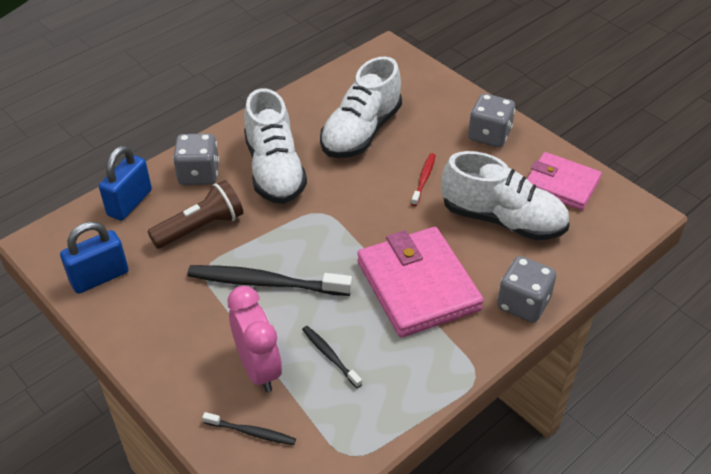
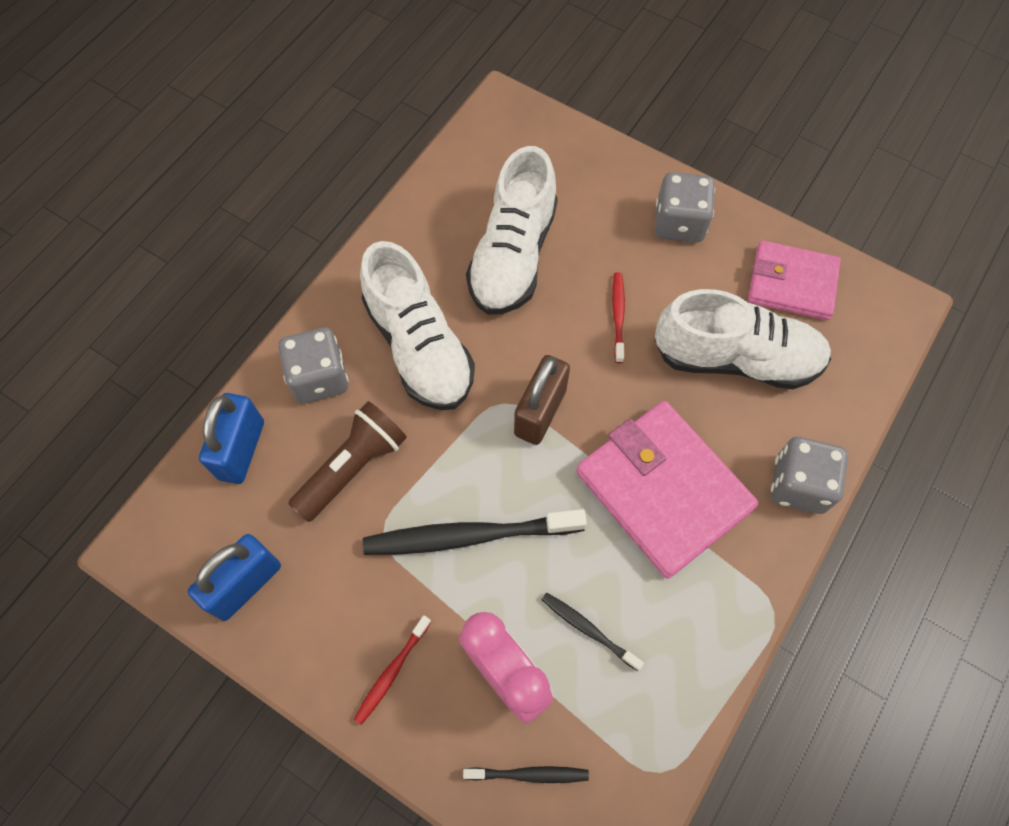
camera: 15 degrees left, 20 degrees up
(178, 349) = (392, 672): none -> red toothbrush
(345, 223) = (540, 412): none -> brown padlock

